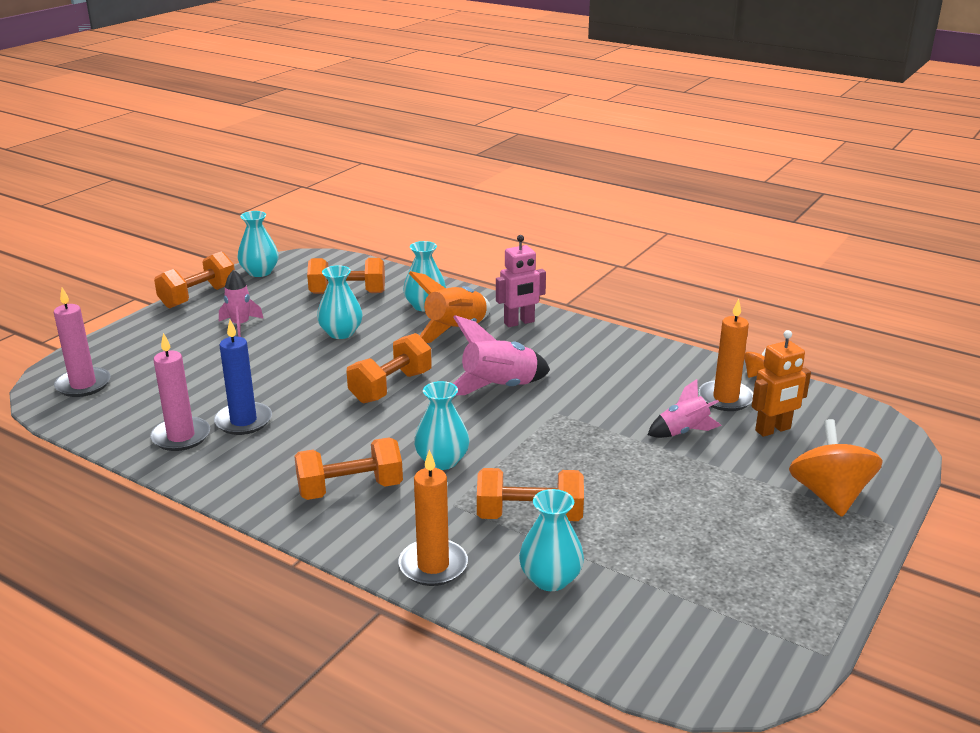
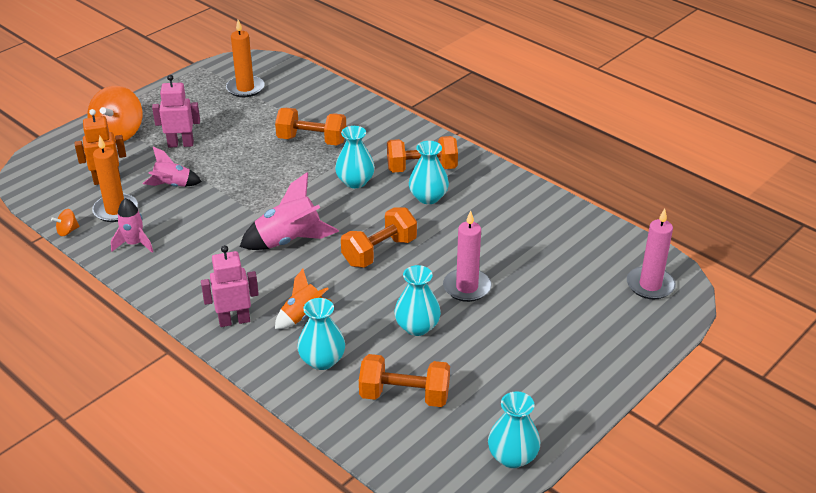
camera: 170 degrees left, 10 degrees up
(181, 437) = (547, 222): pink candle -> pink candle (467, 287)
(198, 297) = (579, 411): orange dumbbell -> none
(240, 325) = (521, 352): pink rocket -> pink rocket (134, 244)
(243, 421) = (501, 231): blue candle -> none
(433, 566) = (378, 120): orange candle -> orange candle (245, 88)
(455, 331) = (302, 315): orange rocket -> orange rocket, size x0.62
(550, 579) = (316, 107): turquoise vase -> turquoise vase (428, 197)
(722, 488) = (181, 144): none -> pink robot

